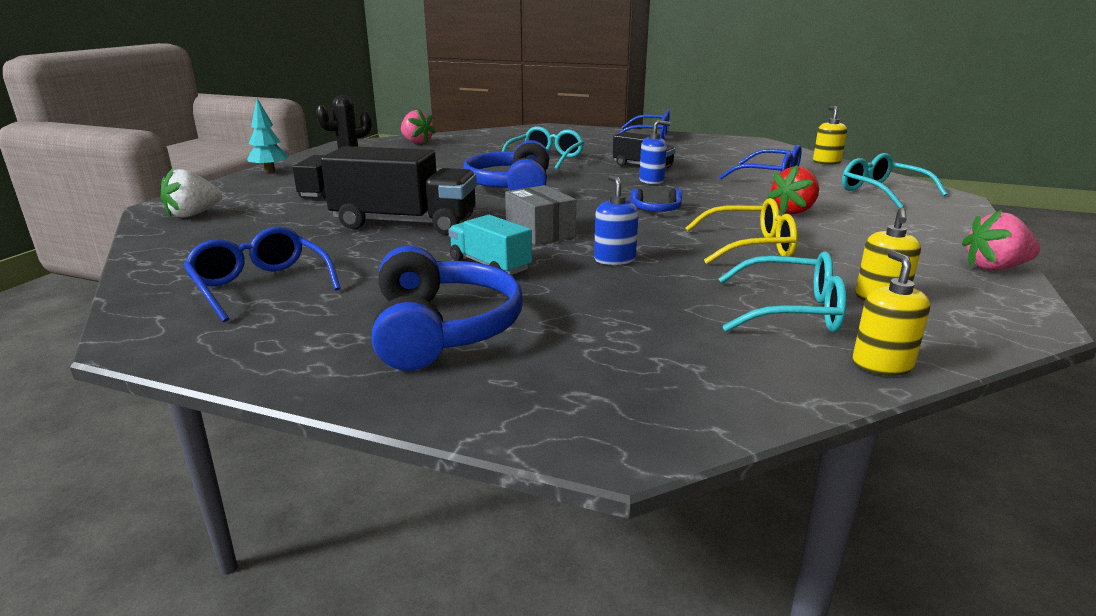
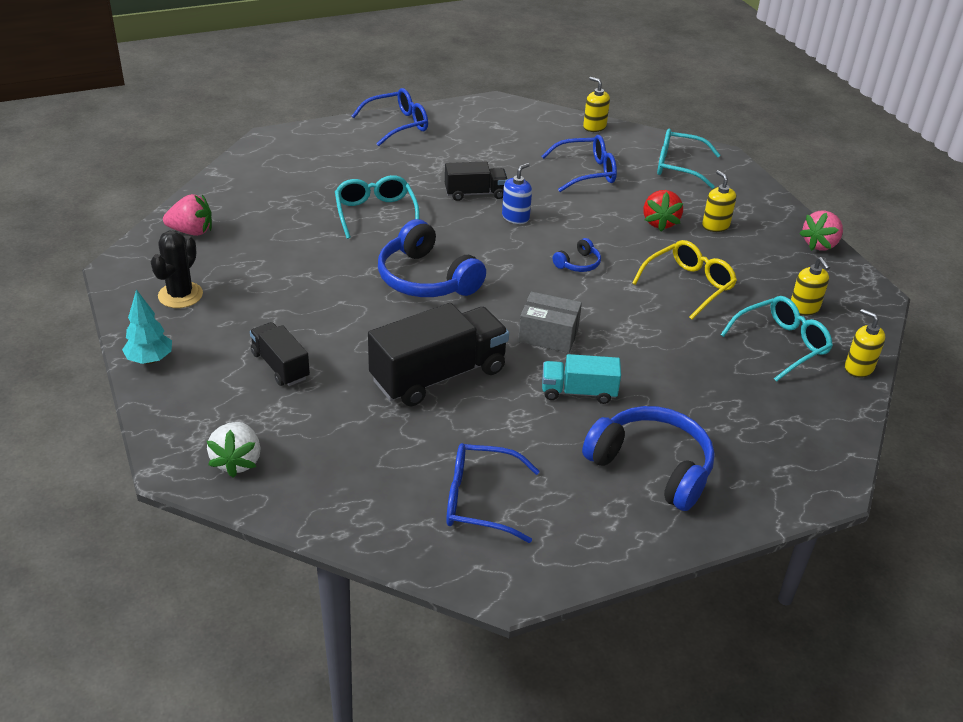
camera: 45 degrees left, 15 degrees up
(614, 259) = (637, 343): blue soap dispenser -> none
(860, 226) = (715, 226): none -> yellow soap dispenser

